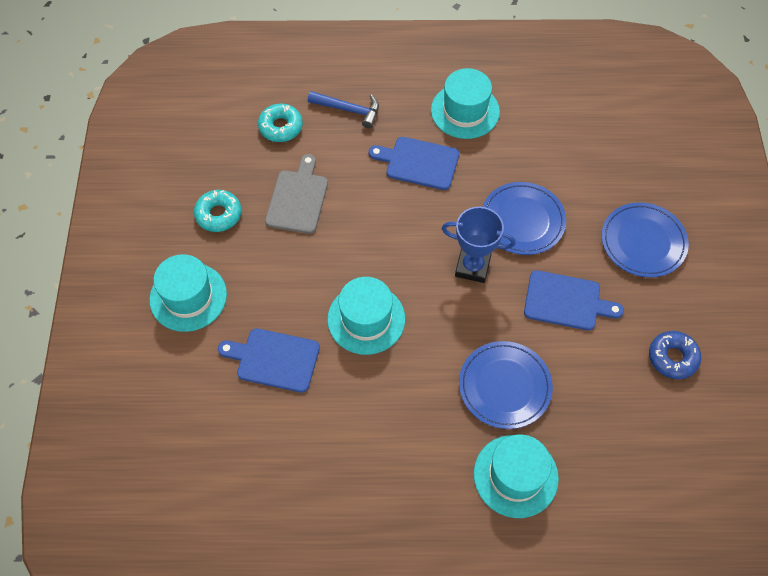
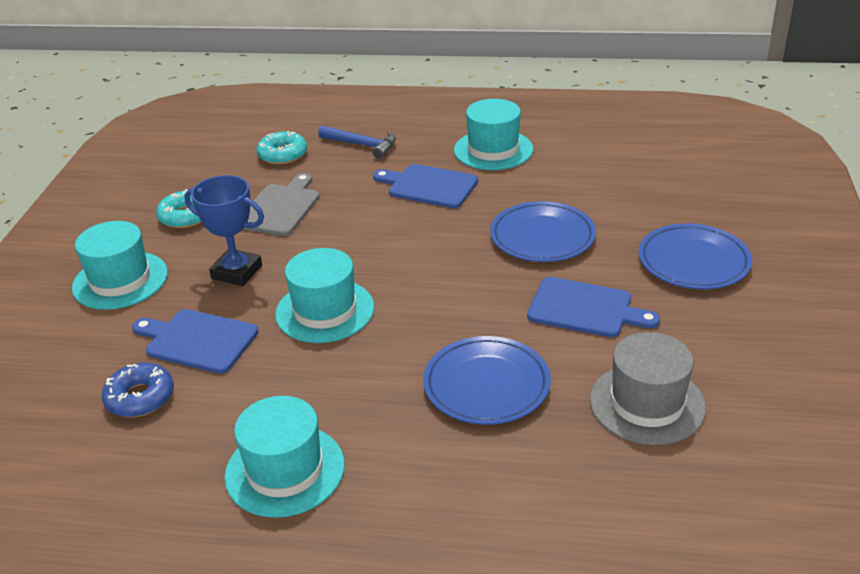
camera: 10 degrees right, 25 degrees down
(472, 267) = (471, 272): blue trophy -> blue trophy (237, 272)
(515, 476) = (481, 480): turquoise hat -> turquoise hat (285, 470)
(621, 394) = (647, 403): none -> grey hat
(672, 358) = (724, 370): blue donut -> blue donut (140, 397)

